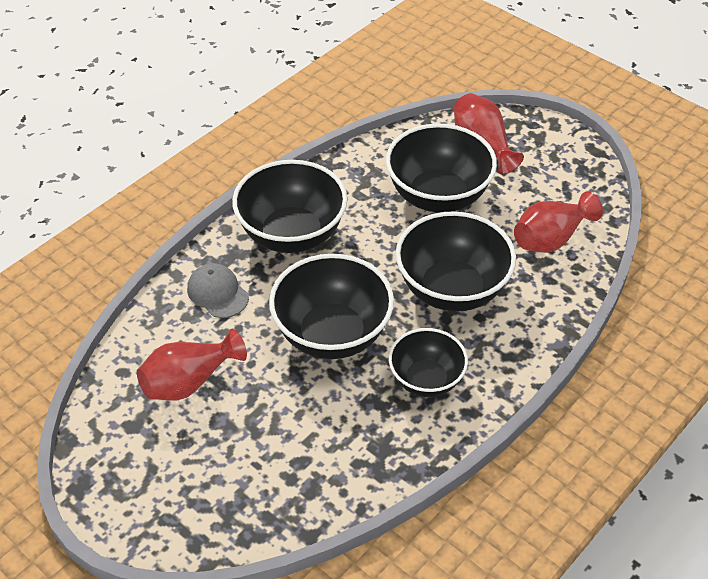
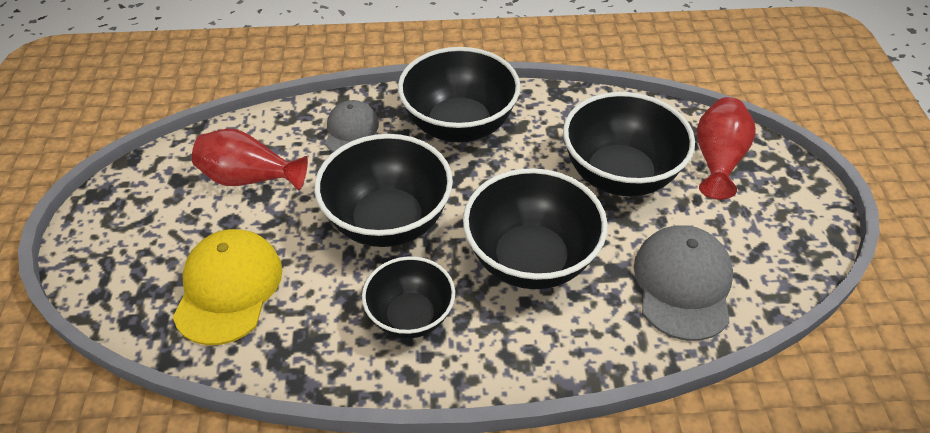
camera: 45 degrees right, 0 degrees up
(285, 460) = (228, 288): none -> yellow cap
(551, 239) = (683, 284): red vase -> grey cap

